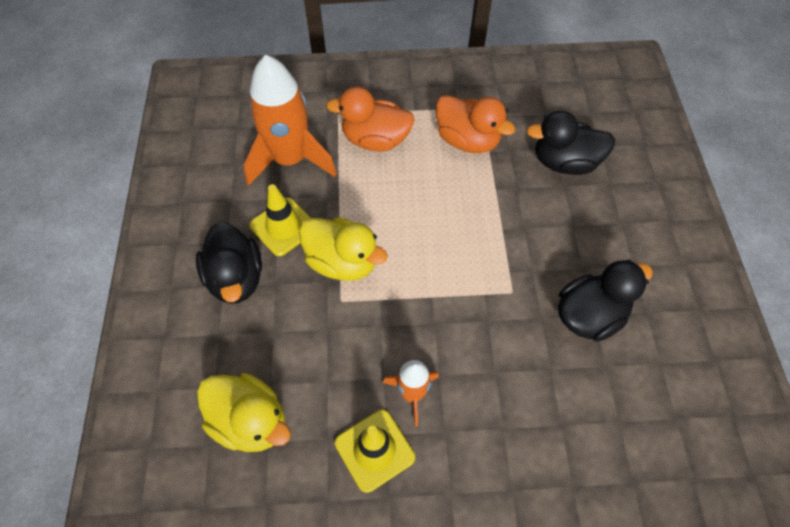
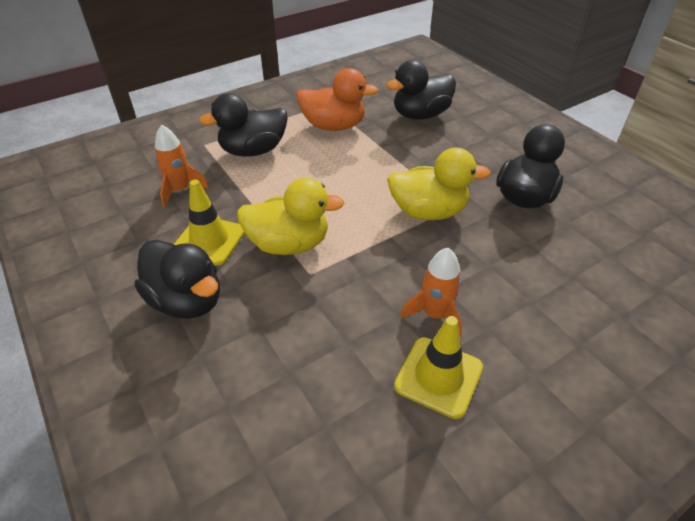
camera: 30 degrees left, 15 degrees down
(250, 421) = (292, 418): yellow duck -> yellow duck (428, 212)
(290, 160) = (180, 190): orange rocket -> orange rocket, size x0.52
(375, 140) = (253, 151): orange duck -> black duck

